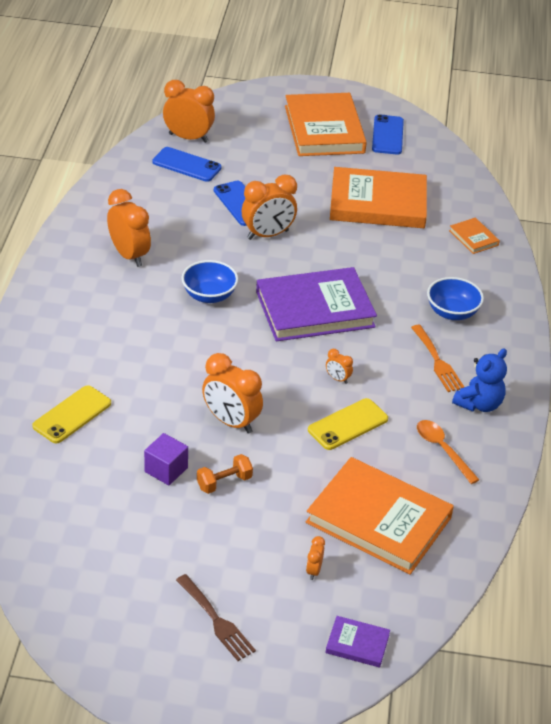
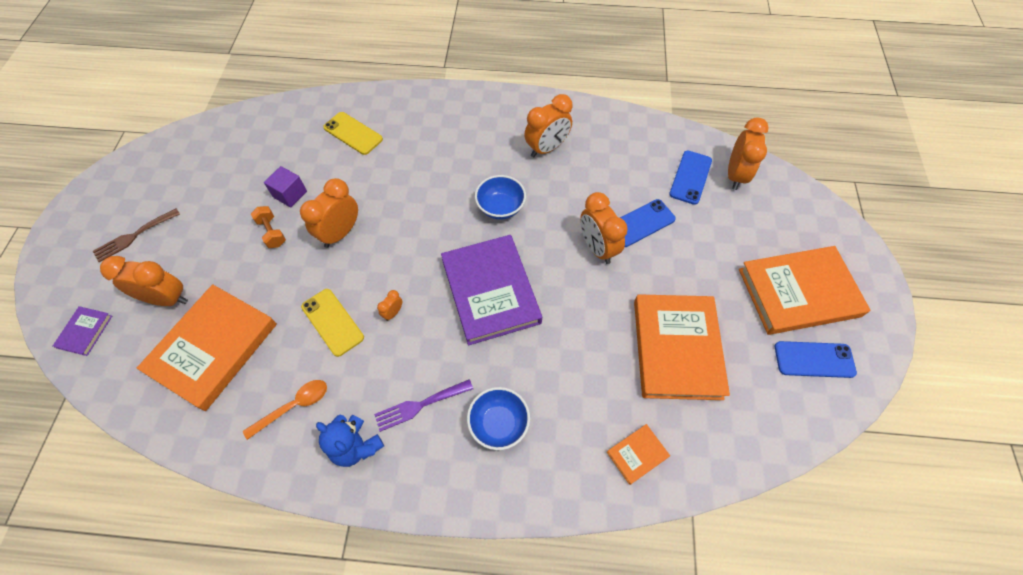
camera: 90 degrees right, 20 degrees up
(314, 571) = (167, 299): orange clock -> orange clock, size x2.18
(437, 361) = (420, 405): orange fork -> purple fork

